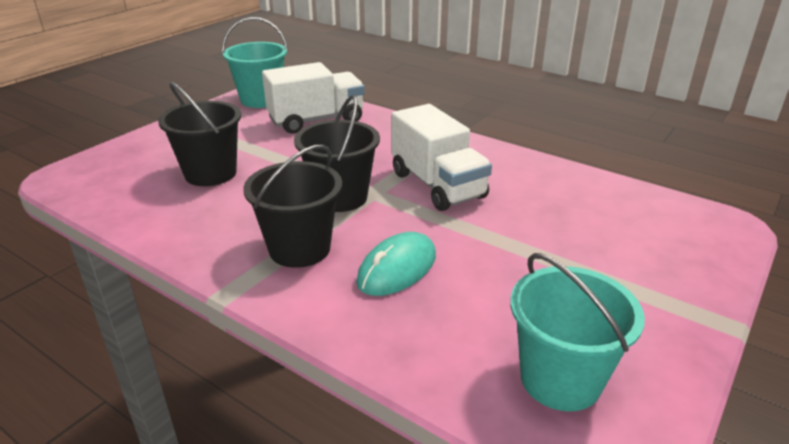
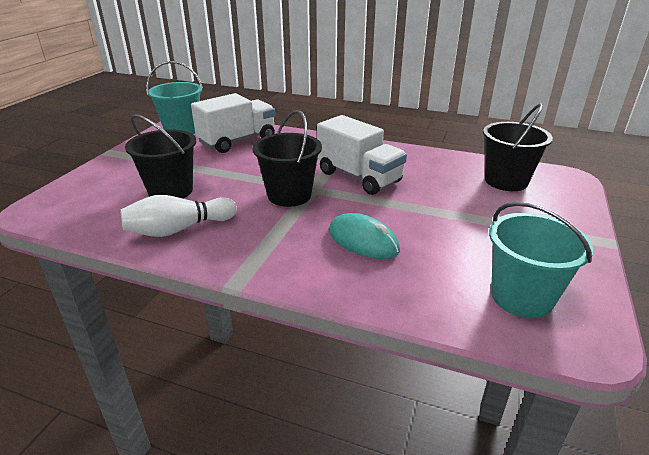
camera: 15 degrees left, 0 degrees up
(196, 221) = (179, 229): none -> white bowling pin
(299, 249) = (278, 238): black bucket -> black bucket (506, 181)
(397, 269) = (363, 241): turquoise mouse -> turquoise mouse turned 75 degrees counterclockwise

